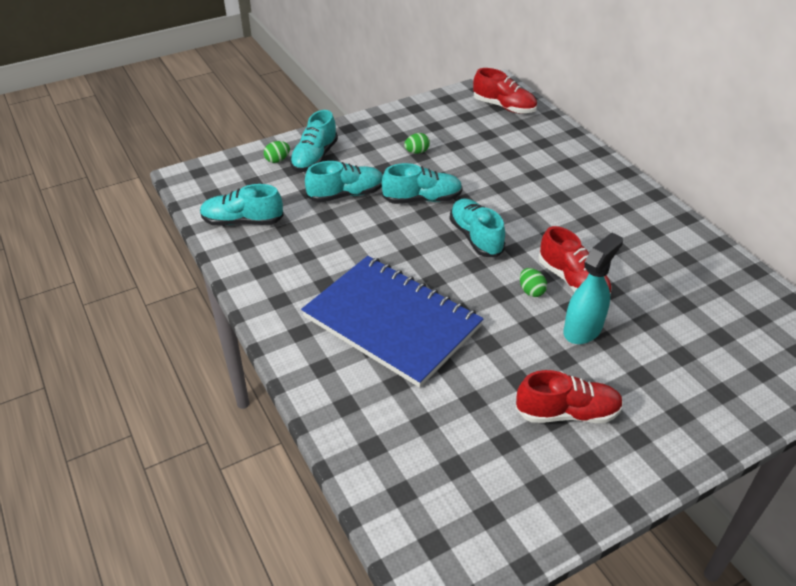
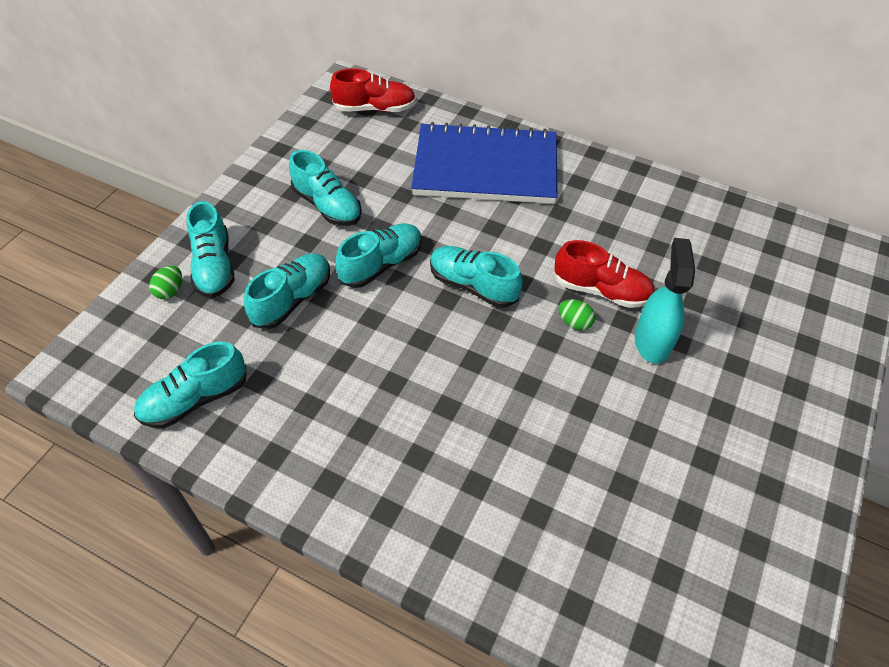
camera: 35 degrees left, 10 degrees up
(392, 322) = (473, 438): blue notebook -> blue notebook (485, 167)
(417, 152) = (327, 206): green egg -> turquoise shoe
(567, 413) = (712, 445): red shoe -> none

